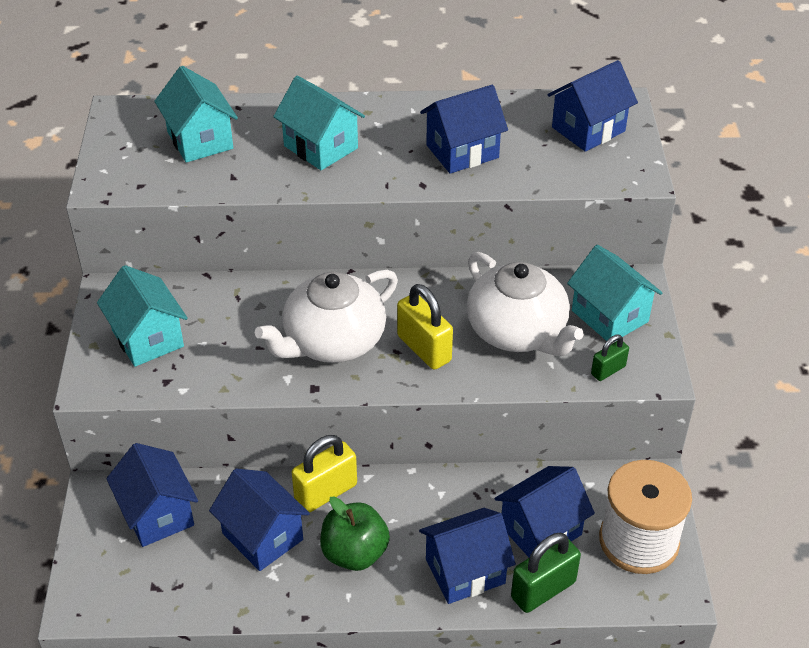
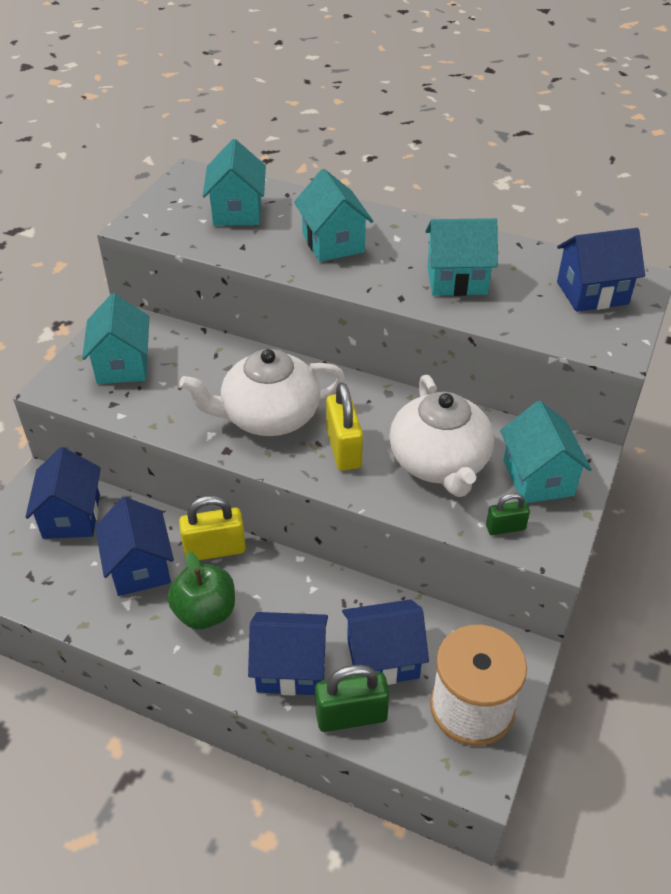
camera: 25 degrees right, 0 degrees up
(462, 151) = (457, 280): blue house -> turquoise house

